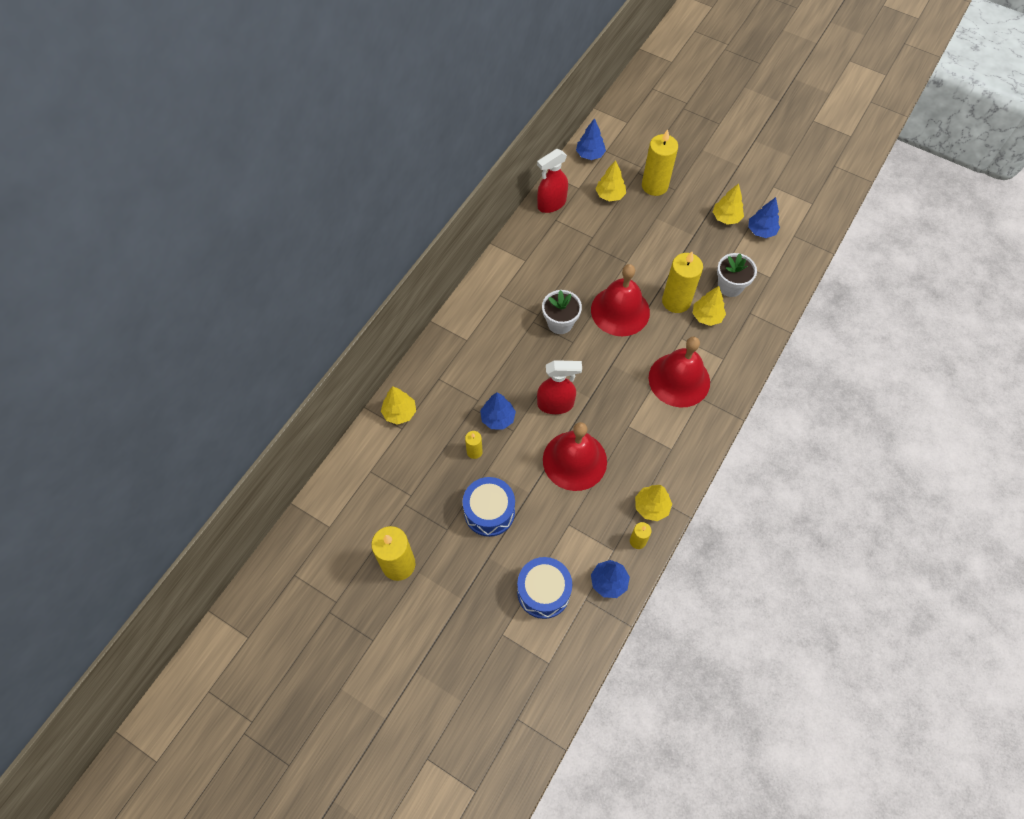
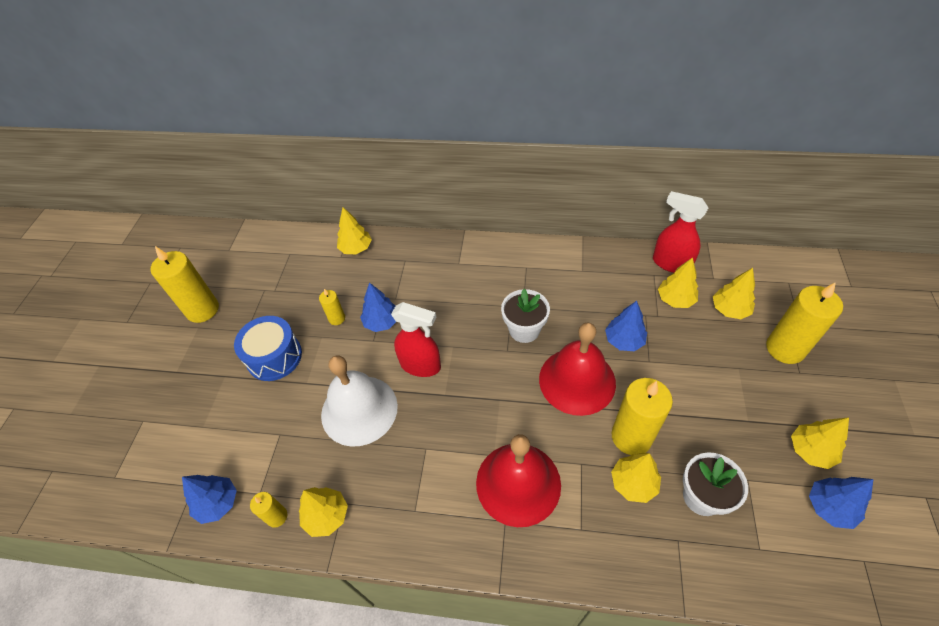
camera: 70 degrees right, 10 degrees down
(543, 592) = (195, 440): blue drum -> none
(556, 404) = (421, 365): red spray bottle -> red spray bottle turned 45 degrees counterclockwise
(574, 460) = (359, 410): red bell -> white bell
(584, 219) = (675, 299): none -> yellow tree
(590, 154) = (768, 270): blue tree -> blue tree (624, 341)

